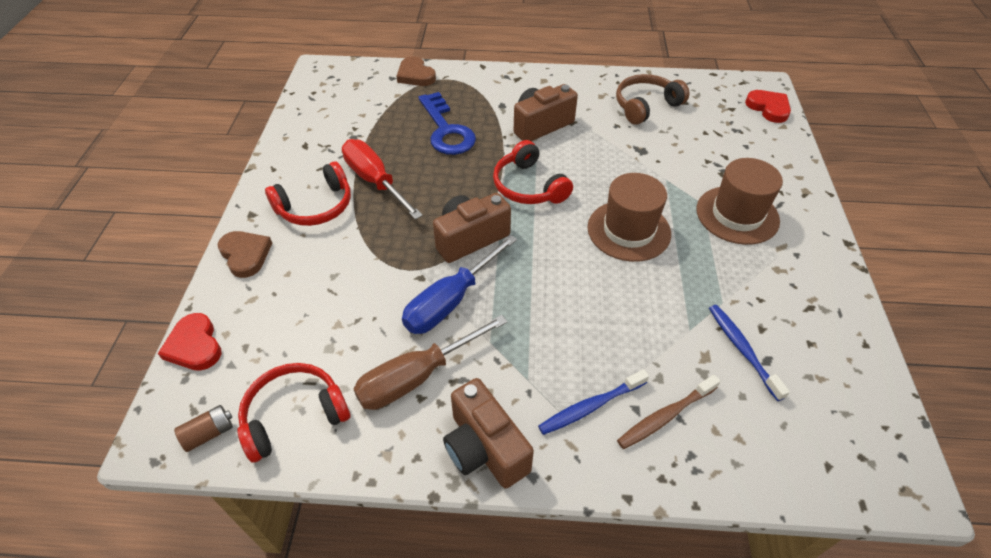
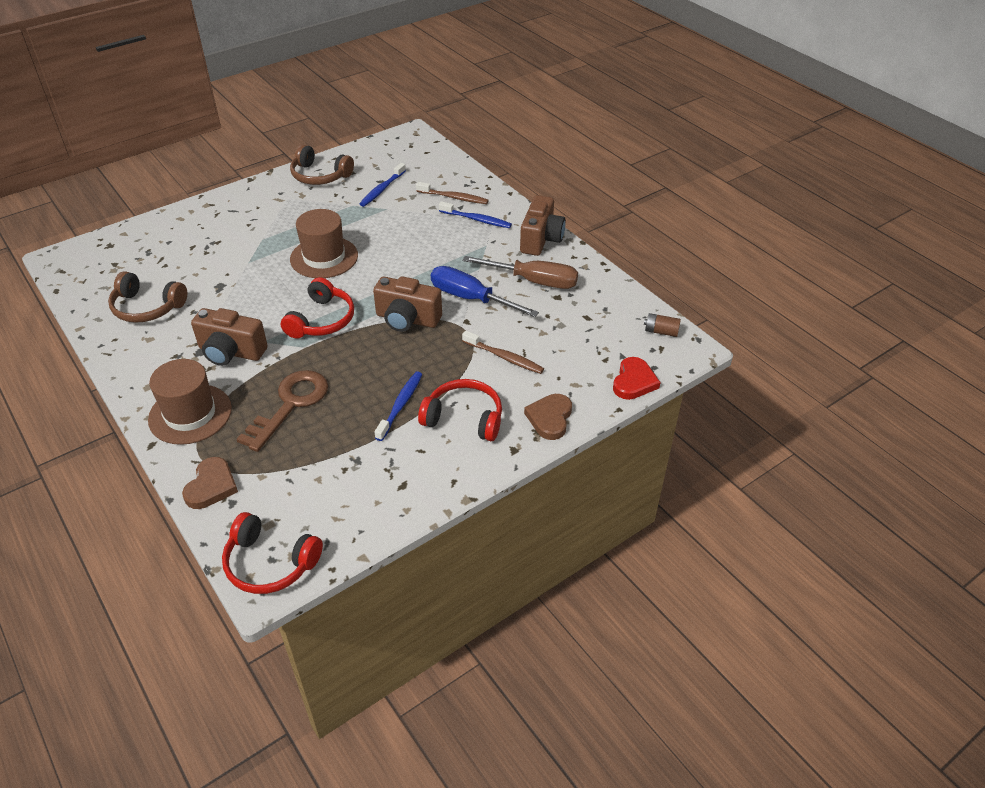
camera: 130 degrees left, 5 degrees down
(294, 415) = (611, 309): red headphones -> red headphones (270, 563)
(343, 273) = (504, 357): none -> brown toothbrush
(374, 180) = (400, 405): red screwdriver -> blue toothbrush
(446, 130) = (290, 404): blue key -> brown key
(450, 302) = (470, 298): blue screwdriver -> blue screwdriver turned 150 degrees counterclockwise
(737, 215) = (261, 222): brown hat -> brown hat (190, 414)
(768, 108) = (99, 247): red heart -> none
(820, 306) = (320, 176): none -> brown headphones

